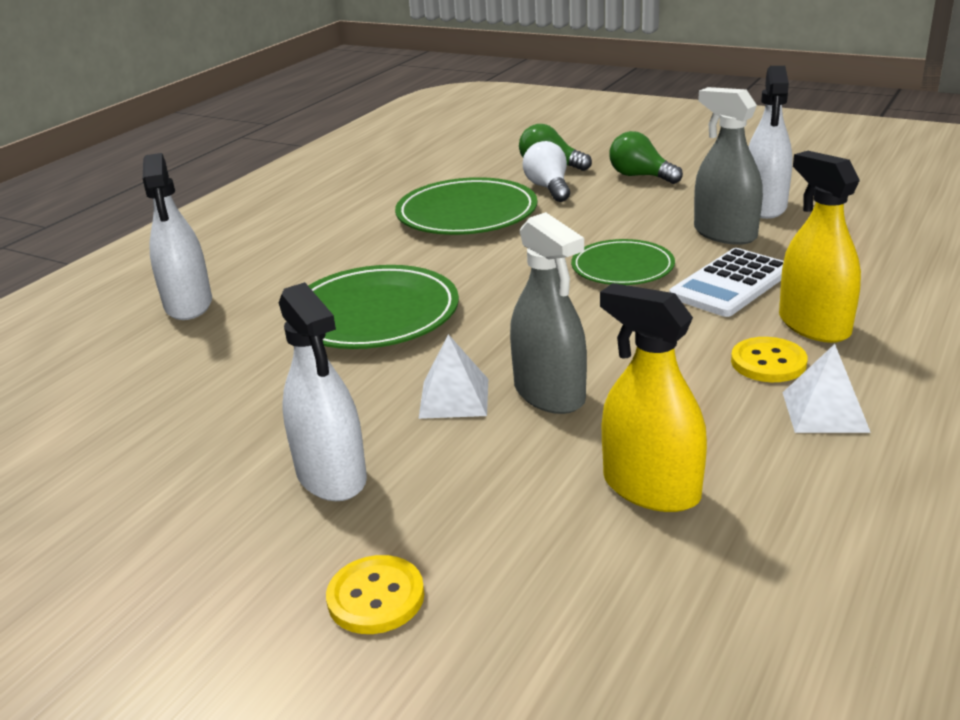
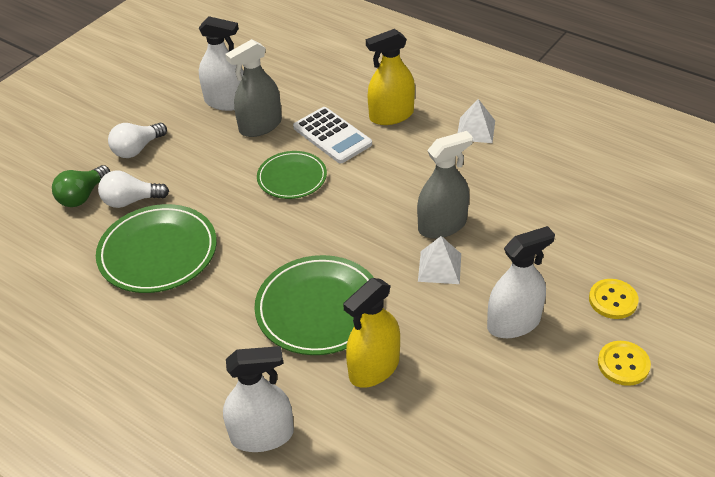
camera: 85 degrees left, 15 degrees up
(641, 176) = (137, 149): green light bulb -> white light bulb
(651, 488) = (533, 197): yellow spray bottle -> yellow spray bottle (374, 368)
(768, 362) = (426, 139): yellow button -> yellow button (623, 364)

